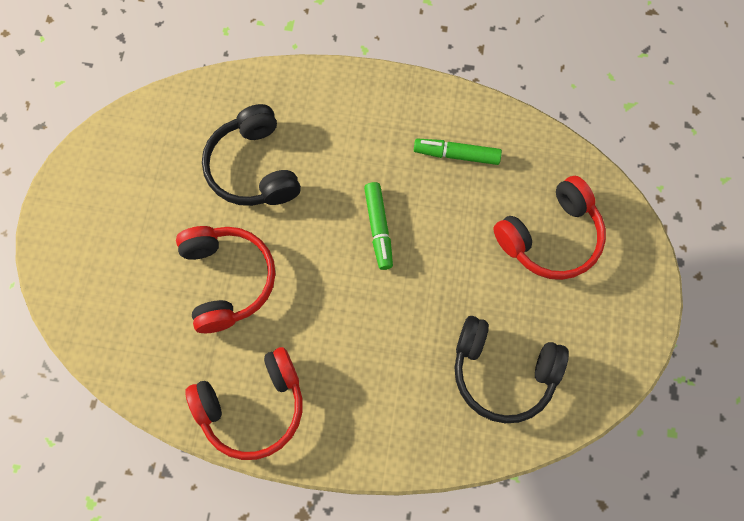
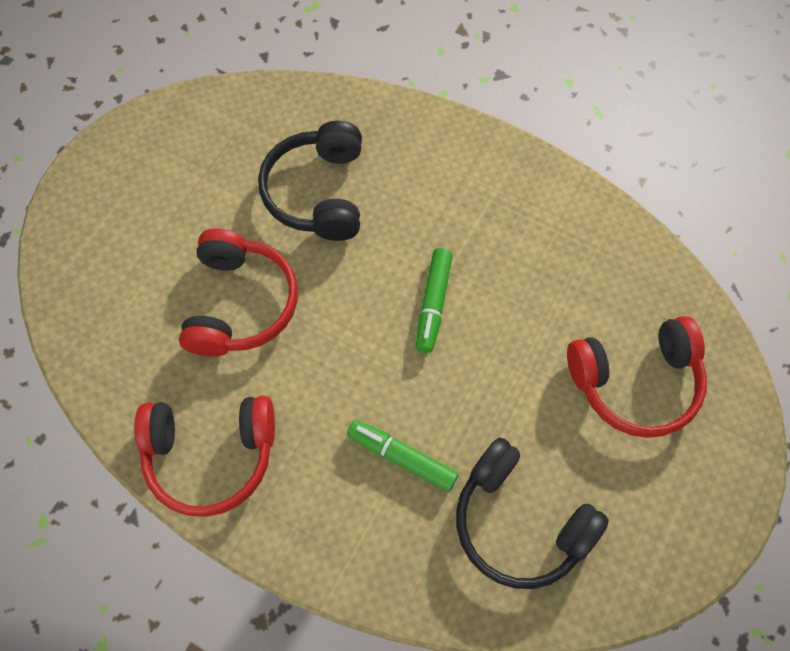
camera: 20 degrees right, 5 degrees down
(456, 155) = (555, 251): green marker -> green marker (402, 457)

